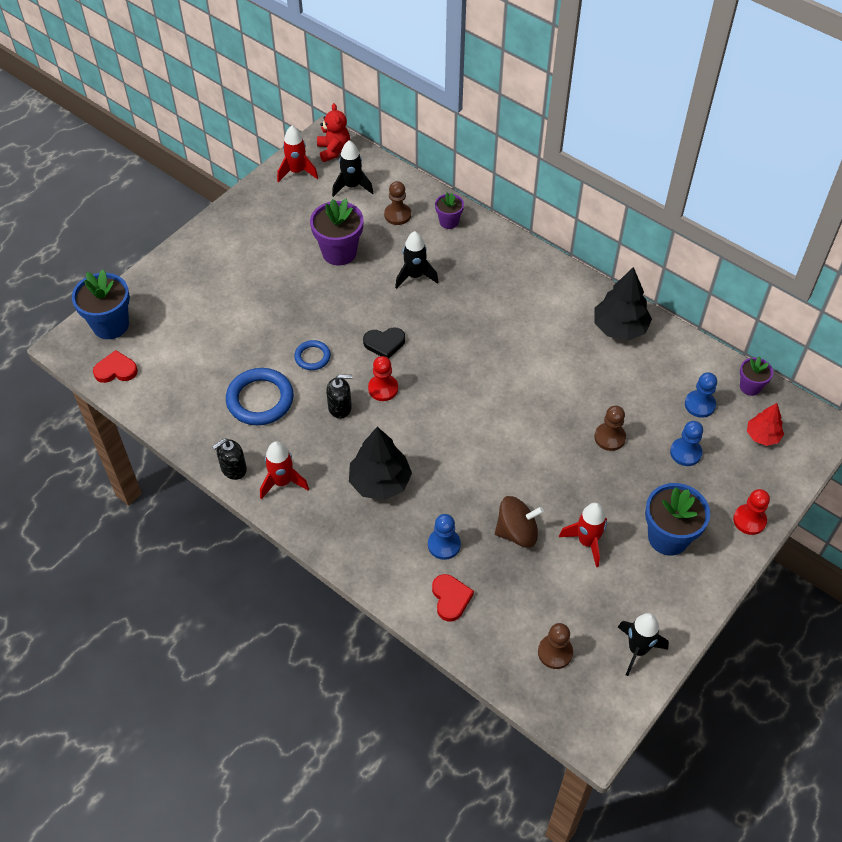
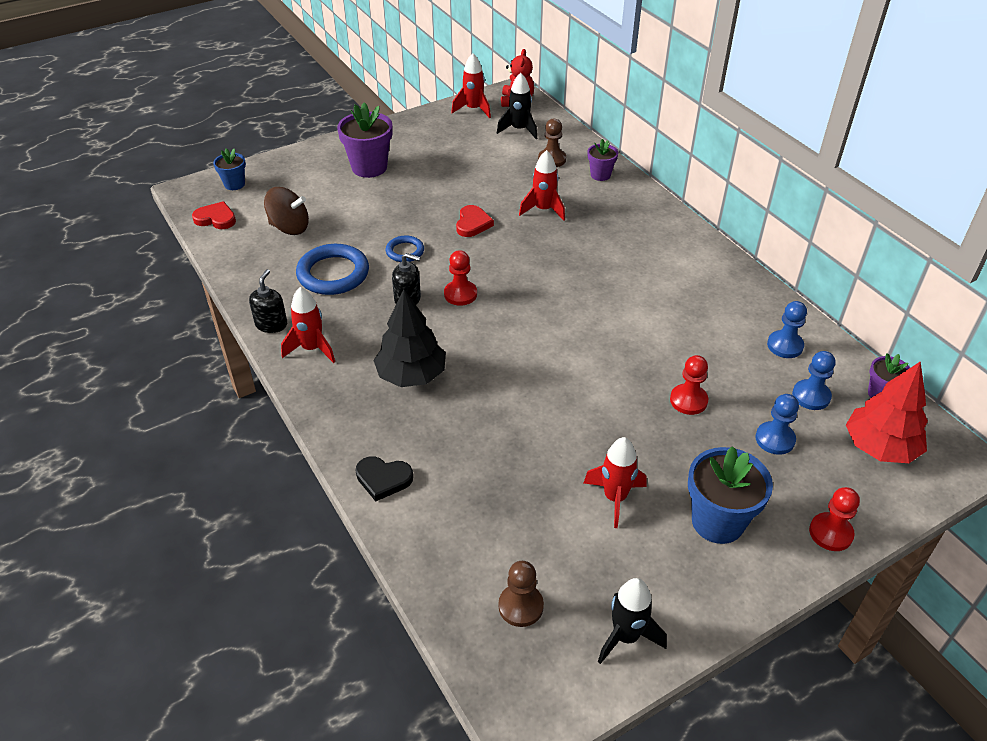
camera: 20 degrees right, 10 degrees down
(110, 325) = (234, 184): blue flower pot -> blue flower pot, size x0.56
(233, 468) = (271, 324): black soap dispenser -> black soap dispenser turned 120 degrees clockwise
(339, 252) = (479, 176): purple flower pot -> purple flower pot (369, 167)
(384, 343) = (483, 257): black heart -> black heart (383, 479)
(415, 276) = (543, 210): black rocket -> red rocket
(444, 545) = (448, 453): blue pawn -> blue pawn (785, 345)
(450, 598) = (427, 509): red heart -> red heart (472, 224)
(517, 532) = (537, 464): brown spinning top -> brown spinning top (289, 227)
(609, 437) = (688, 400): brown pawn -> red pawn
(619, 328) = (744, 302): black tree -> none
(762, 436) = (879, 447): red tree -> red tree, size x1.67

